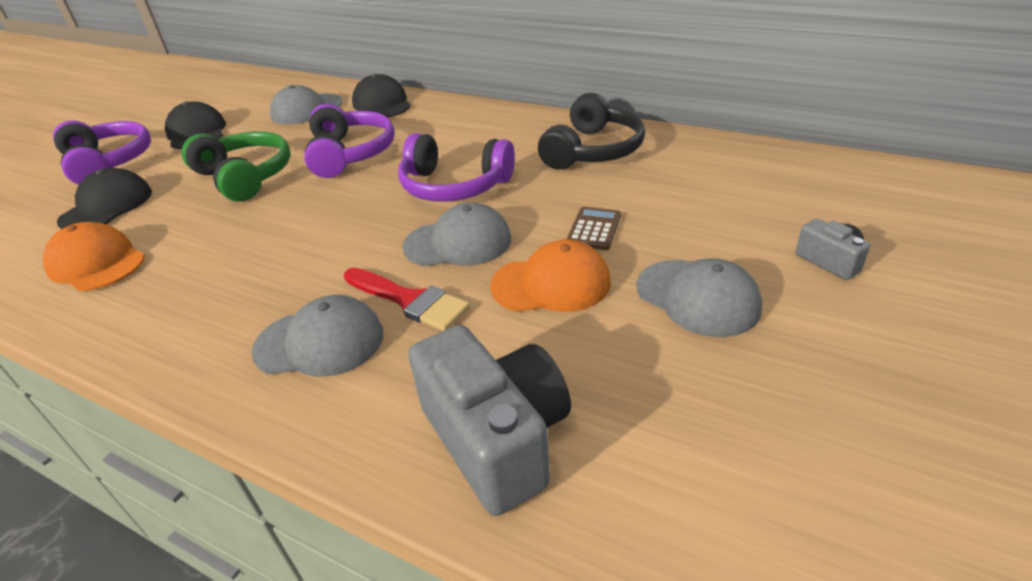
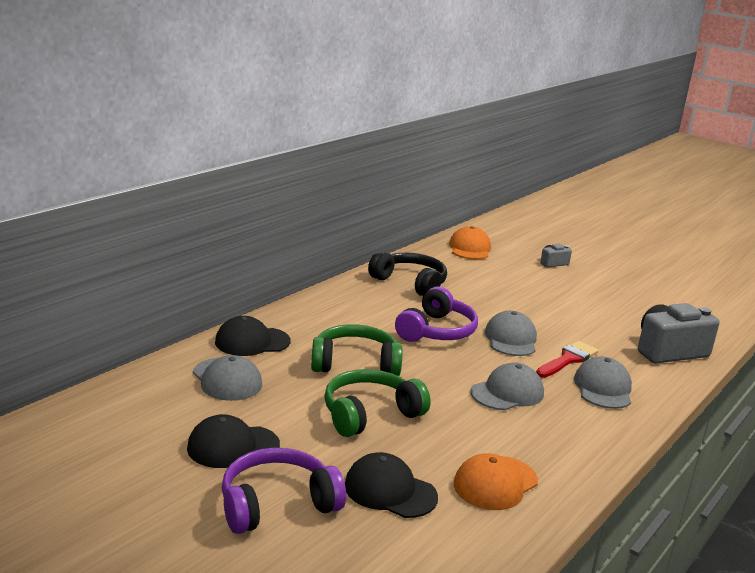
camera: 85 degrees left, 15 degrees down
(350, 154) = (355, 364): purple headphones -> green headphones
(551, 284) = (559, 321): orange cap -> orange cap (469, 248)
(594, 229) = (508, 302): brown calculator -> none
(697, 297) = (576, 293): grey cap -> grey cap (507, 392)

